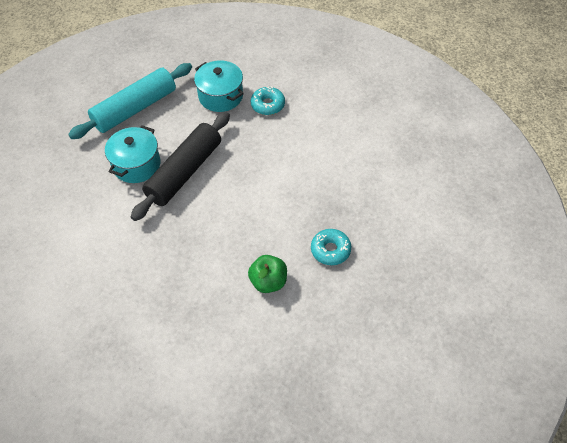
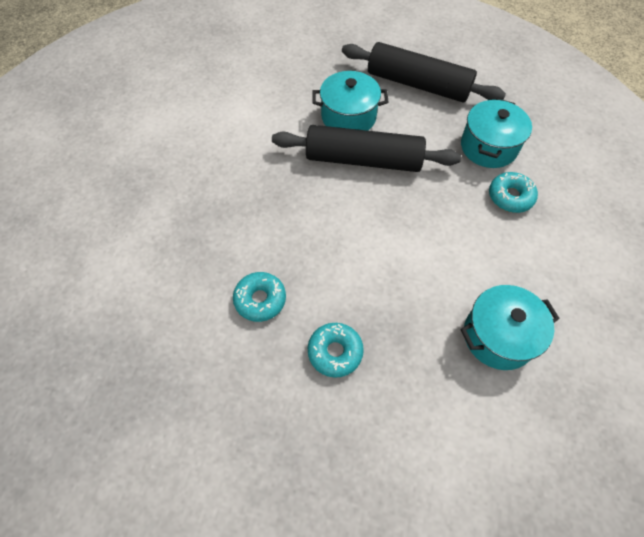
camera: 65 degrees right, 5 degrees up
(135, 109) = (418, 84): turquoise rolling pin -> black rolling pin
(268, 282) = (260, 300): green apple -> turquoise donut
(361, 159) = (498, 336): none -> turquoise pot

